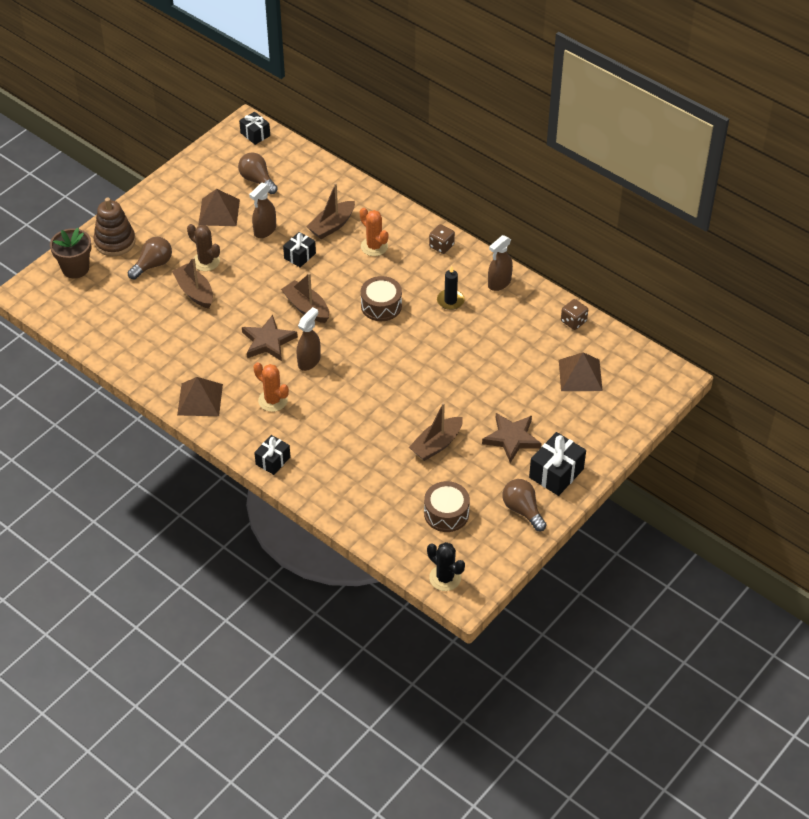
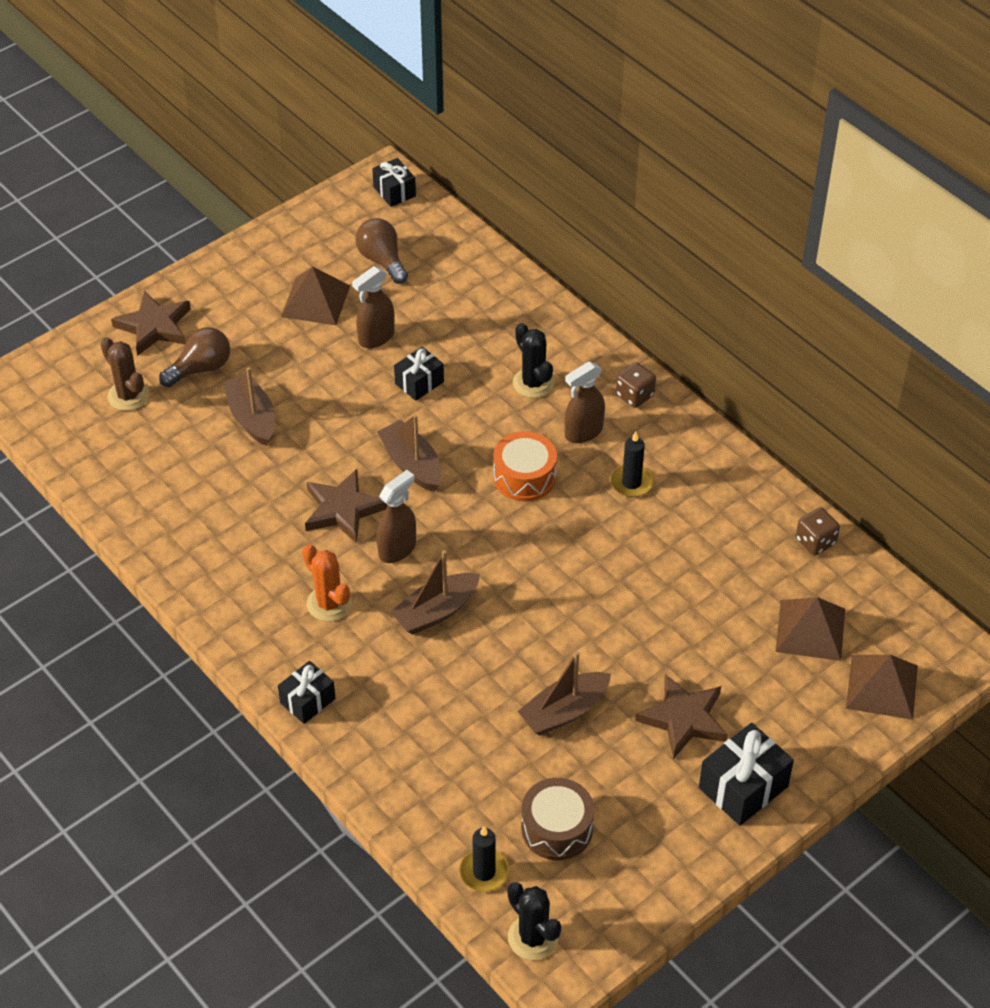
camera: 10 degrees right, 0 degrees up
(75, 268) = (88, 359): brown flower pot -> none
(115, 242) = (154, 326): brown stacking toy -> brown star
(200, 399) = (221, 586): brown pyramid -> brown pyramid (882, 686)
(206, 261) = (279, 373): brown cactus -> brown cactus (128, 395)
(332, 225) = (477, 343): brown boat -> brown boat (436, 611)
(374, 246) = (533, 383): orange cactus -> black cactus
(381, 306) = (524, 477): brown drum -> orange drum
(407, 545) = (484, 872): none -> black candle
(499, 283) = (711, 465): brown spray bottle -> brown spray bottle (583, 432)
(522, 510) = (678, 841): brown light bulb -> none

